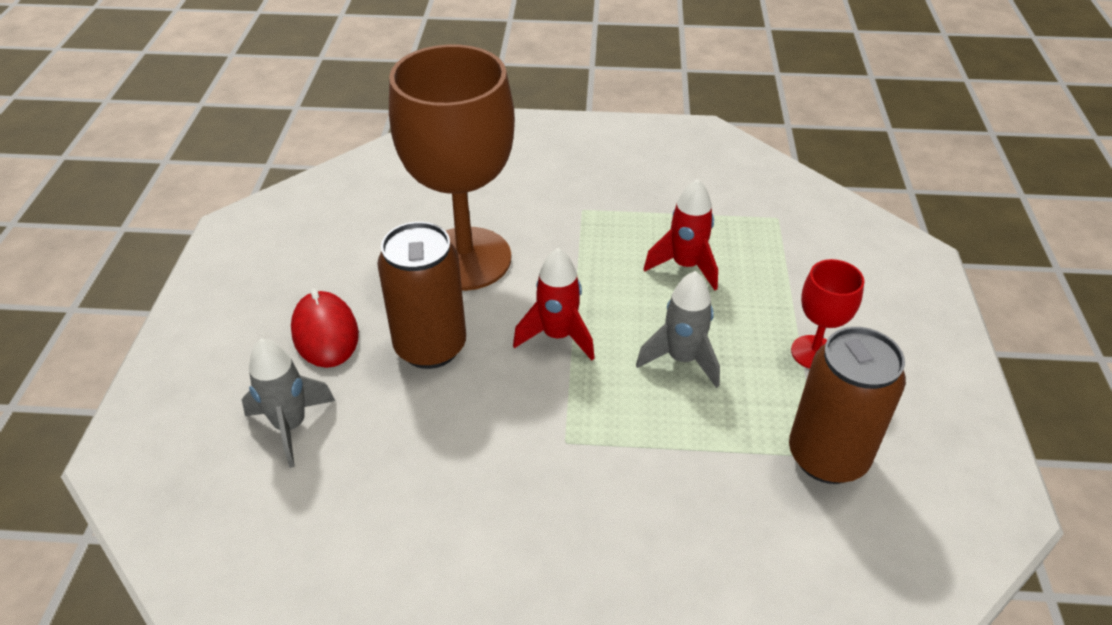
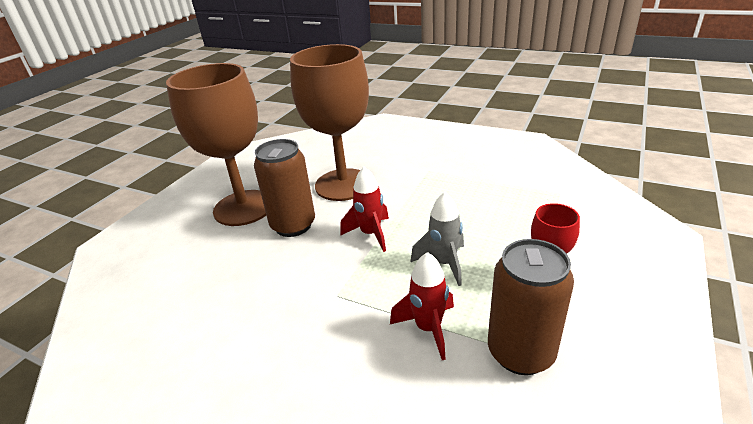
camera: 25 degrees right, 10 degrees down
(291, 426) = (192, 250): grey rocket -> none
(325, 333) = (244, 208): red mouse -> brown goblet
(685, 266) = (477, 210): red rocket -> red rocket (428, 328)

